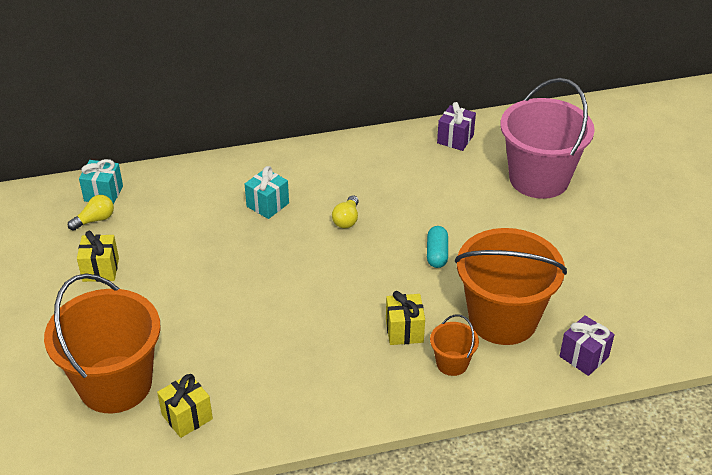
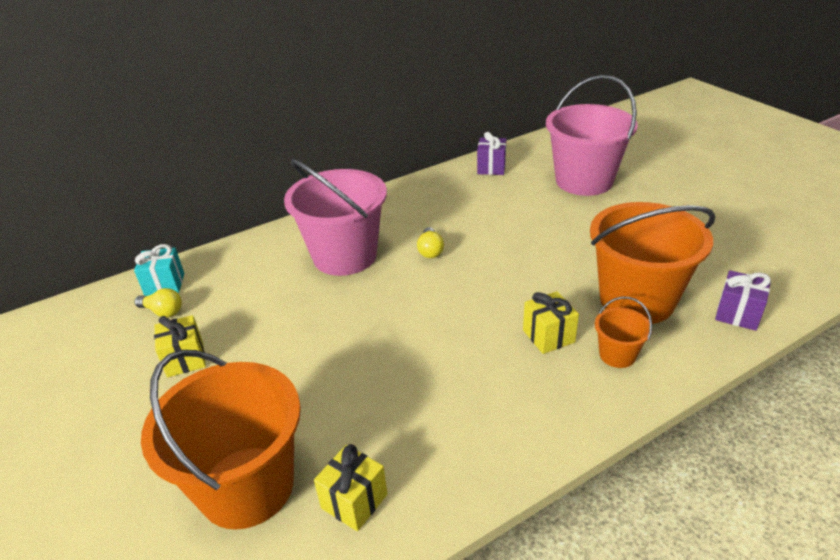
camera: 15 degrees left, 5 degrees down
(95, 220) = (163, 311): yellow light bulb -> yellow light bulb turned 75 degrees clockwise
(267, 205) = (345, 256): turquoise gift -> pink bucket
(436, 254) = (534, 259): turquoise capsule -> none

